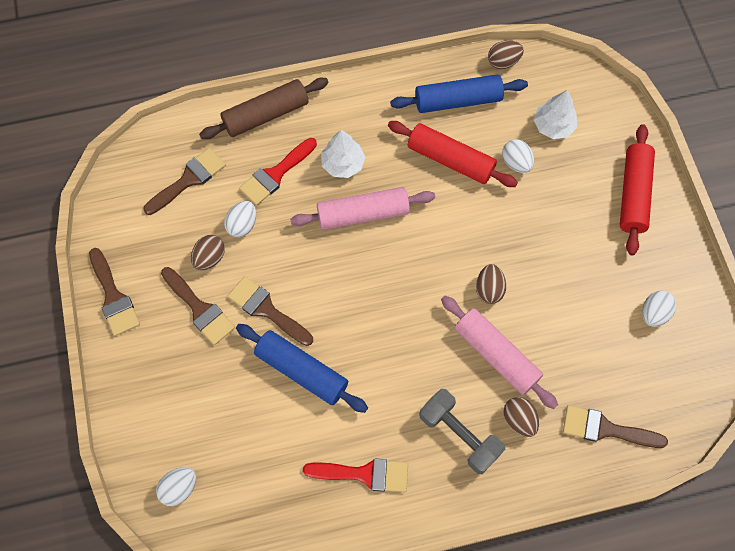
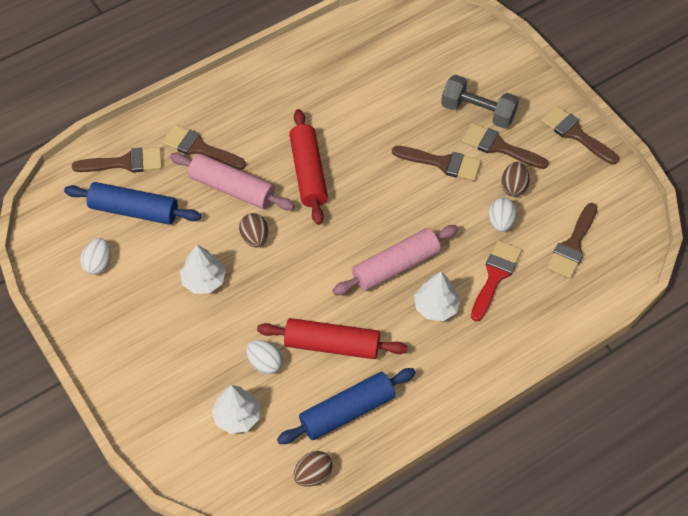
camera: 160 degrees right, 10 degrees down
(179, 488) = (444, 31): white egg -> none
(266, 115) = (536, 331): brown rolling pin -> none
(302, 371) = (390, 129): blue rolling pin -> blue rolling pin (134, 210)
(364, 474) = (309, 78): red brush -> none
(459, 435) = (244, 124): grey dumbbell -> grey dumbbell (478, 112)
(519, 420) = (199, 148): brown egg -> brown brush
(551, 260) = (203, 280): none -> white tree
(633, 194) = (137, 369): red rolling pin -> red rolling pin (308, 173)

